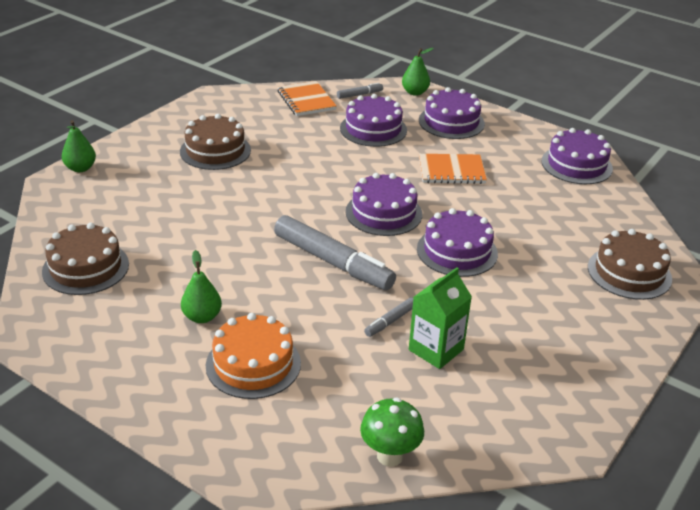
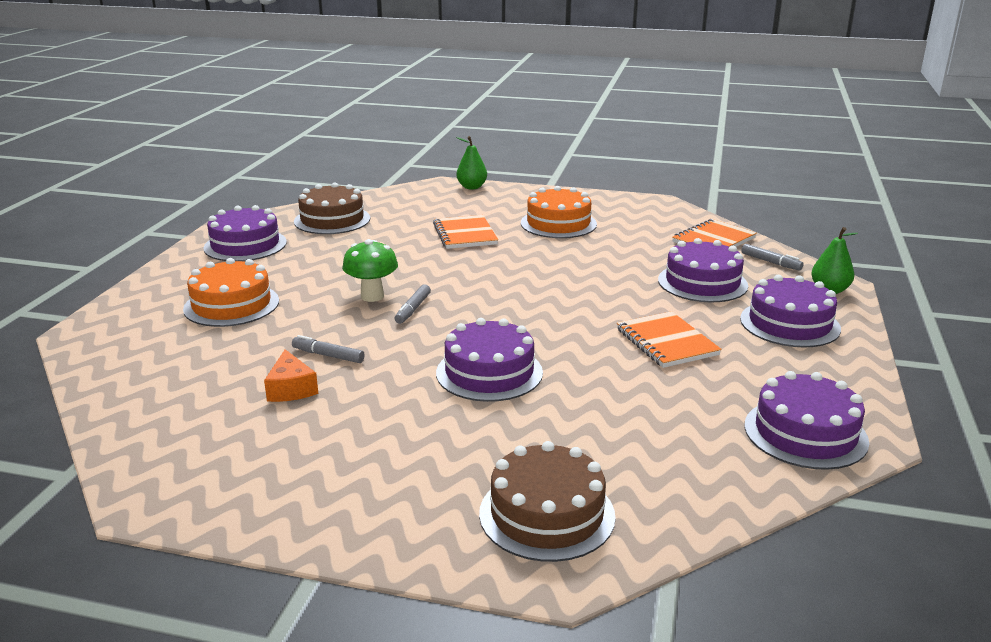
camera: 70 degrees right, 10 degrees down
(197, 201) = (465, 234): none -> orange notebook
(202, 317) = (289, 272): green pear -> none
(215, 151) = (558, 223): brown cake -> orange cake
(333, 262) = (413, 309): grey marker -> grey marker, size x0.44
(383, 213) = (529, 318): purple cake -> purple cake (245, 245)
(390, 456) = (115, 390): green mushroom -> green mushroom (372, 296)
(436, 350) = (291, 388): green carton -> orange cheese

